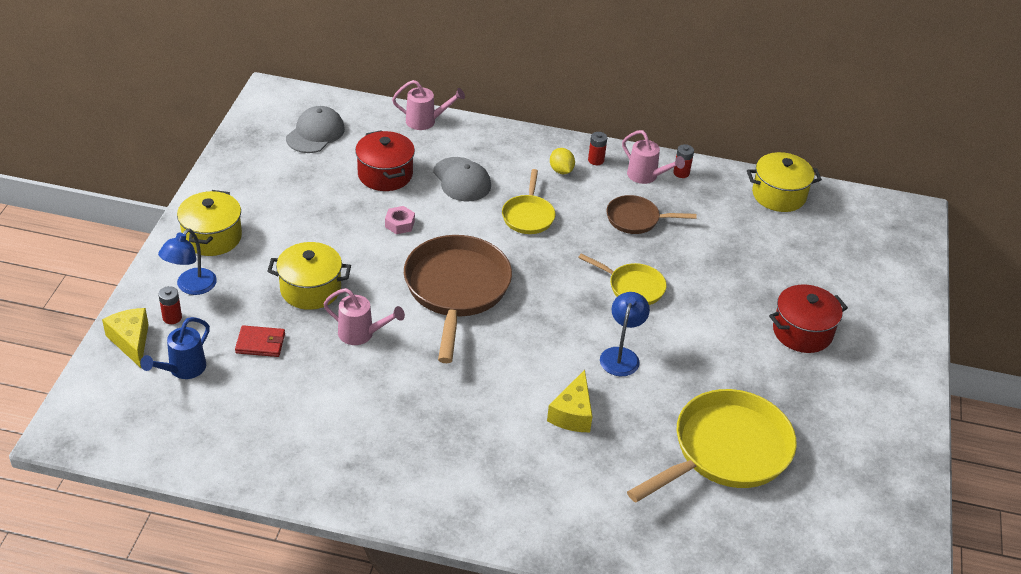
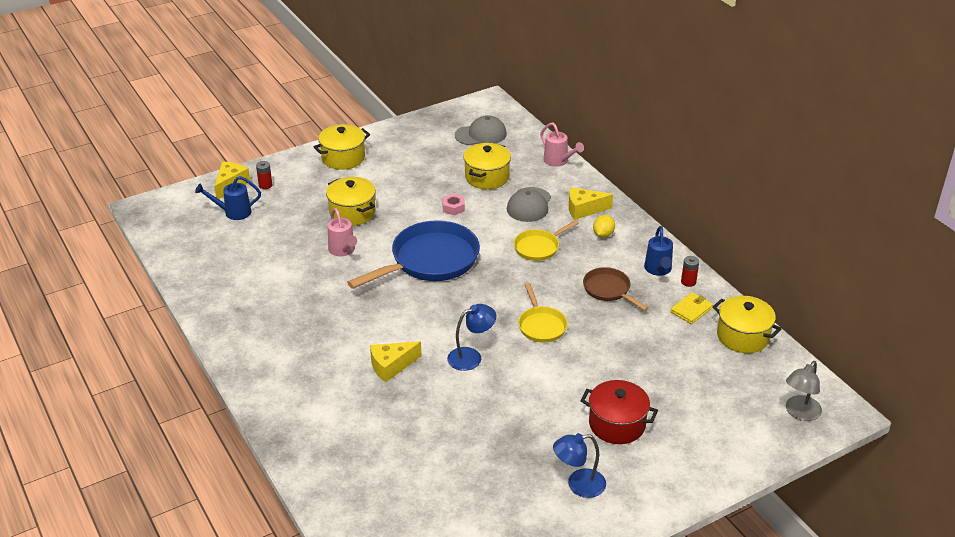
camera: 50 degrees right, 5 degrees down
(191, 287) = (296, 176): blue lamp -> blue lamp (578, 485)
(260, 343) = (287, 223): red wallet -> none
(385, 174) = (487, 177): red pot -> yellow pot
(456, 290) = (430, 261): brown pan -> blue pan
(513, 156) = (584, 209): none -> yellow cheese
(596, 160) = (637, 241): red battery -> none
(646, 176) = (658, 270): pink watering can -> blue watering can
(716, 196) = (691, 310): none -> yellow wallet
(726, 451) = (449, 450): yellow pan -> none
(893, 232) = (799, 413): none -> grey lamp

